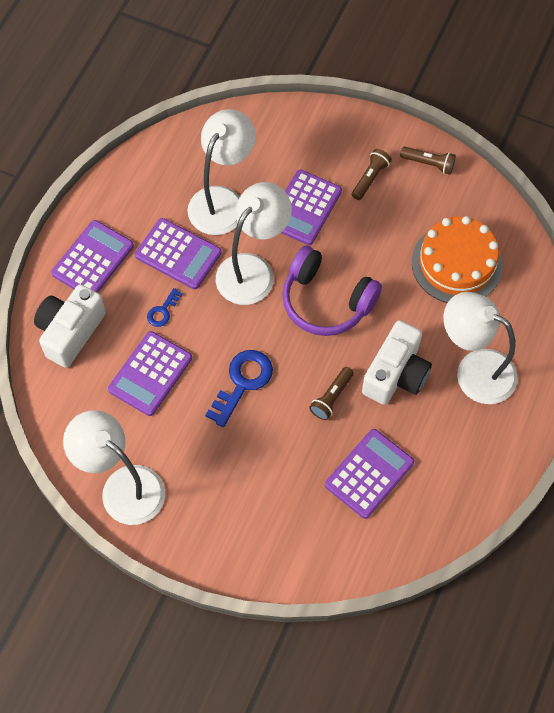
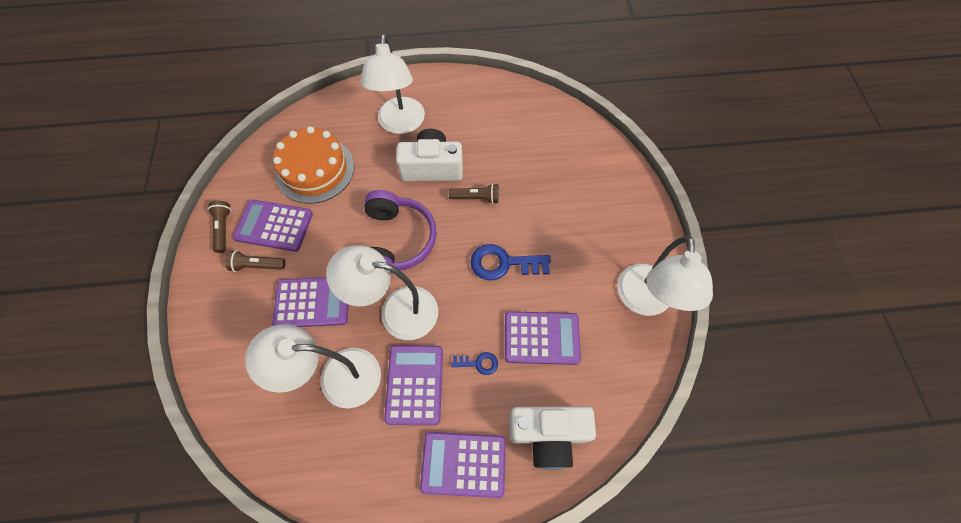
camera: 120 degrees left, 0 degrees up
(369, 474) = (518, 149): purple calculator -> purple calculator (274, 226)

